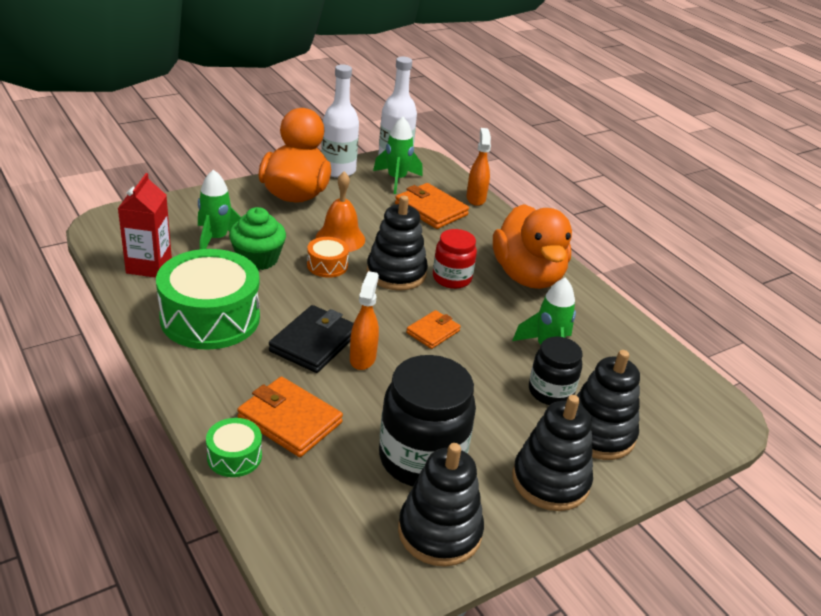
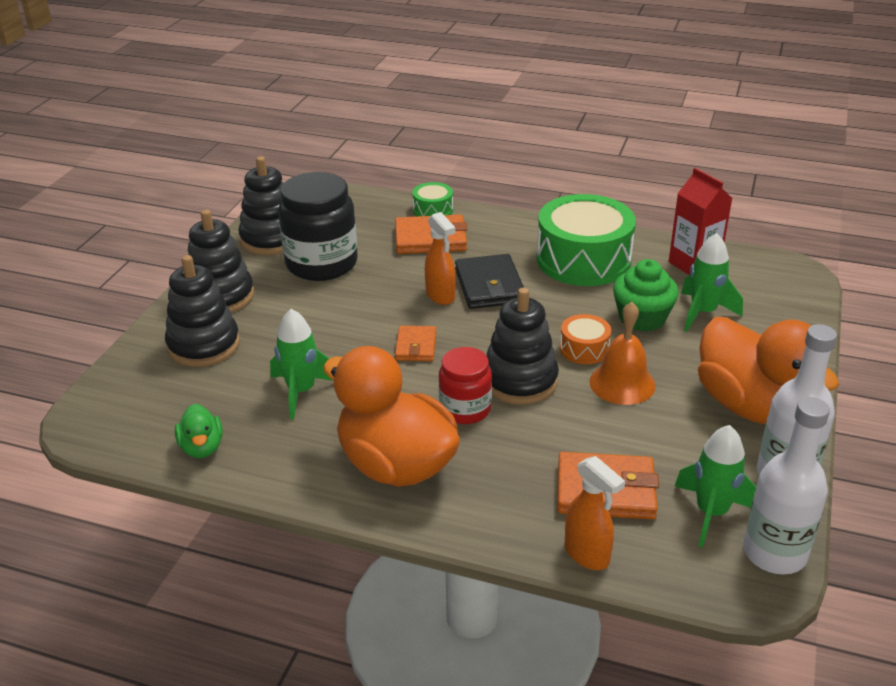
camera: 145 degrees right, 0 degrees up
(550, 392) = (268, 355): black jar -> none
(645, 351) = (202, 448): none -> green duck

